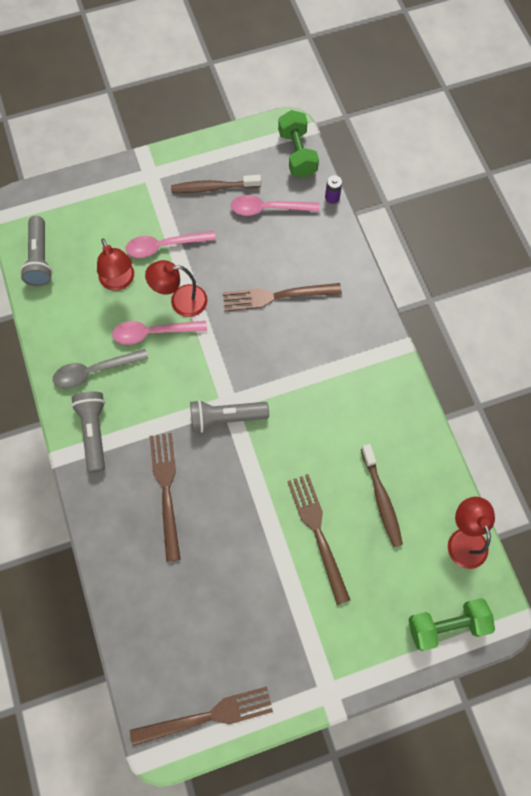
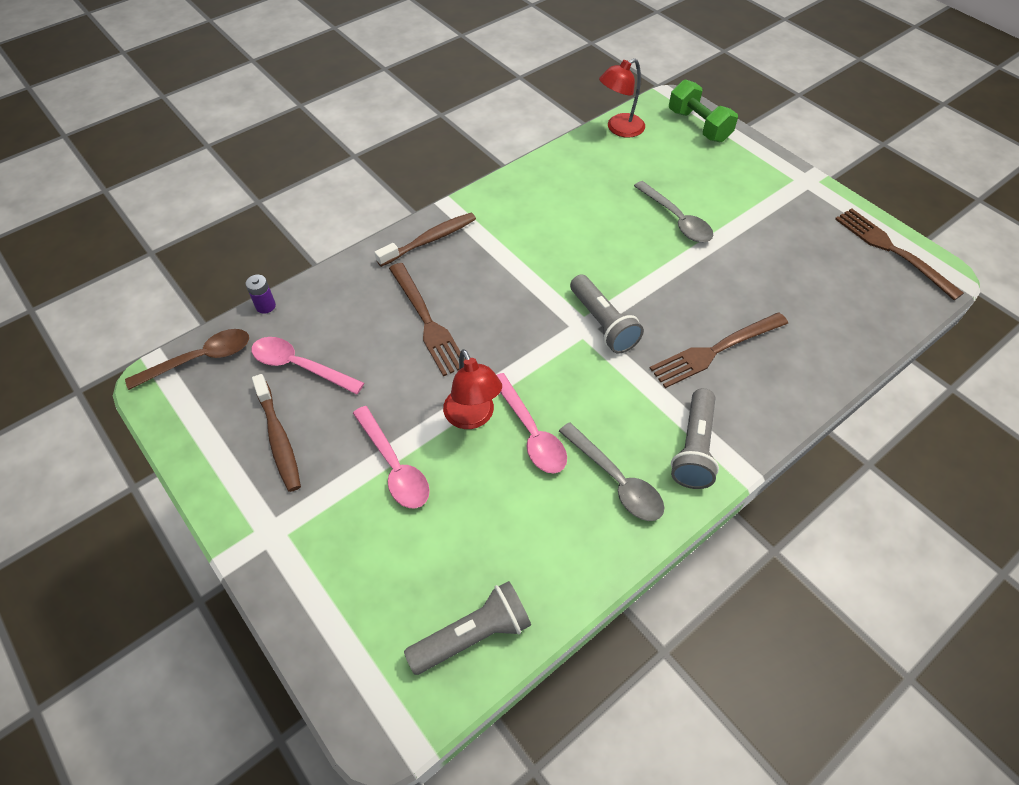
camera: 110 degrees left, 15 degrees down
(93, 432) = (694, 448): grey flashlight -> grey flashlight turned 45 degrees counterclockwise
(119, 281) = (471, 502): red lamp -> none
(268, 209) = (299, 366): pink spoon -> pink spoon turned 135 degrees clockwise
(297, 154) = (200, 359): green dumbbell -> brown spoon
(317, 532) = (677, 220): brown fork -> grey spoon
(381, 499) = (616, 185): brown toothbrush -> brown toothbrush (430, 240)

